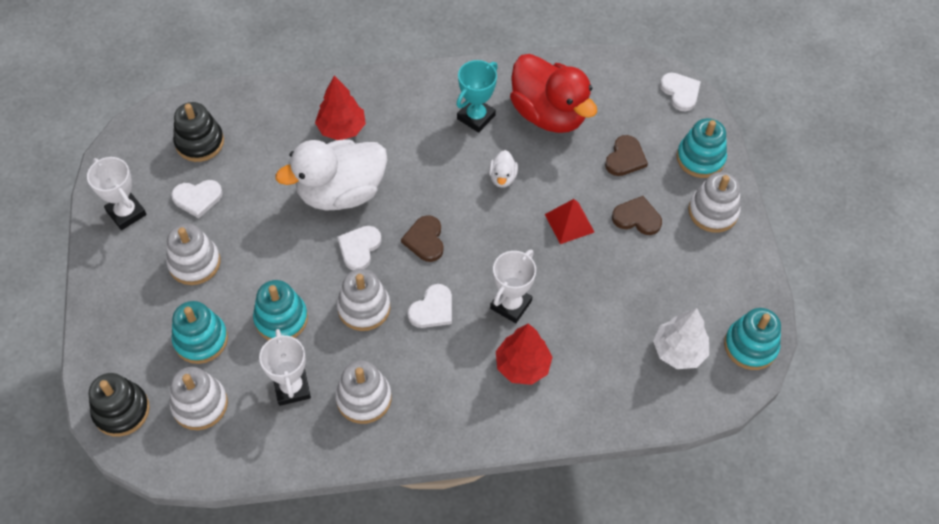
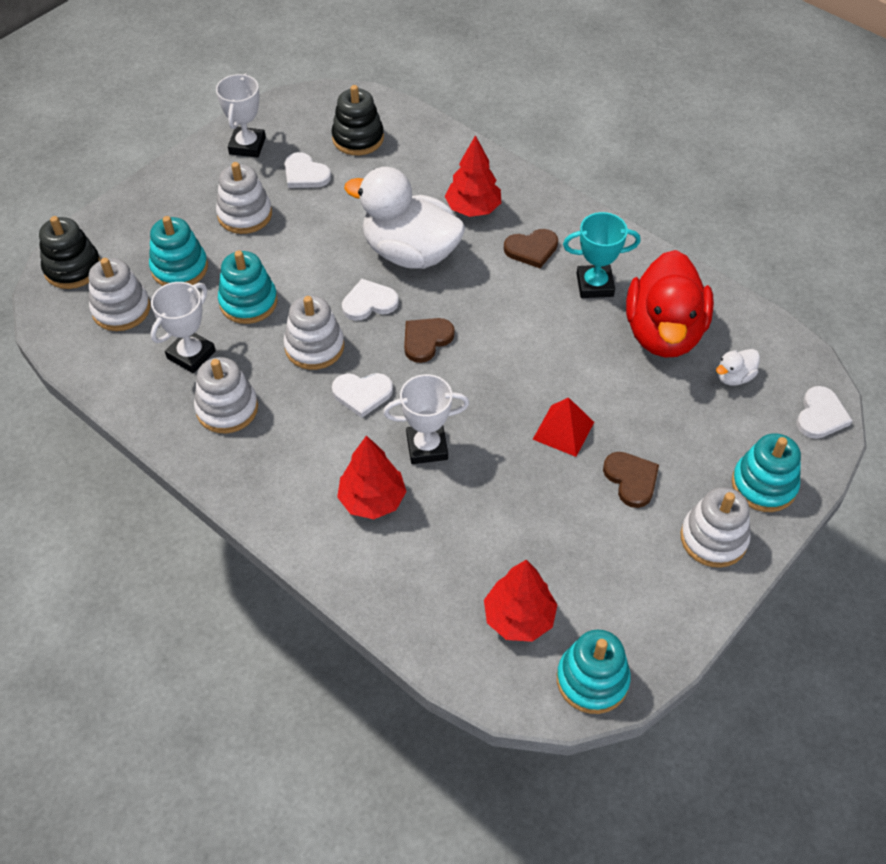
camera: 50 degrees right, 5 degrees down
(502, 177) = (554, 348): white duck -> white duck (734, 377)
(625, 158) = (687, 424): brown heart -> brown heart (531, 249)
(678, 351) = (519, 618): white tree -> red tree

